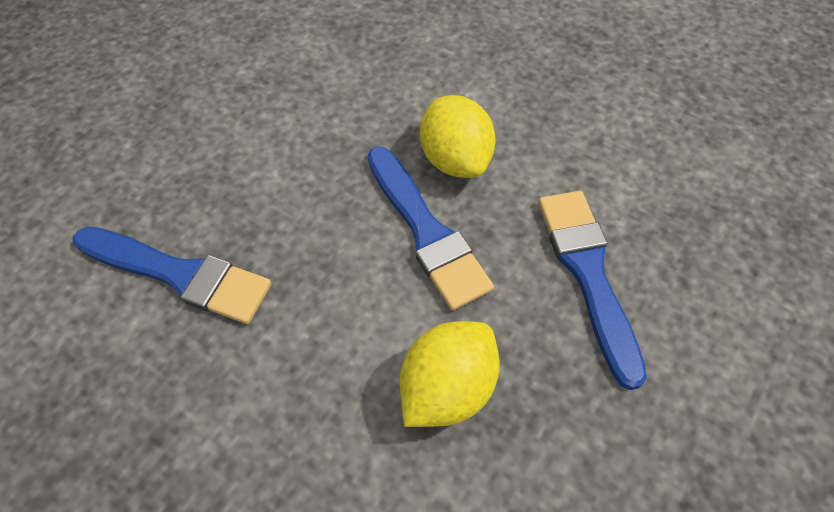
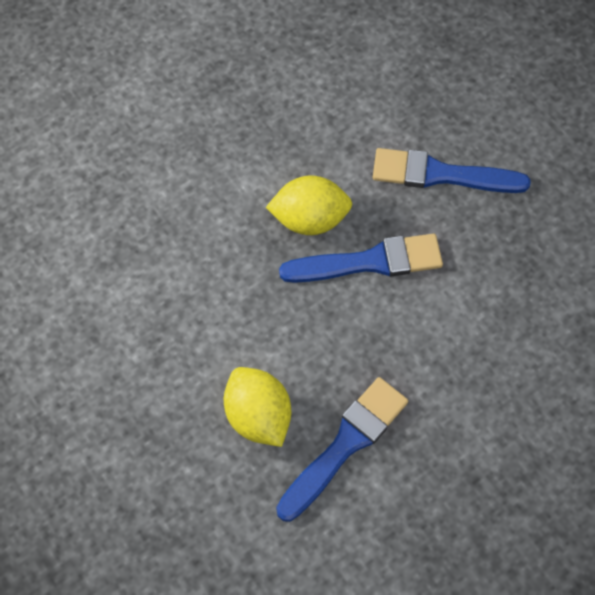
camera: 70 degrees left, 5 degrees up
(447, 387) = (494, 289): yellow lemon -> yellow lemon (258, 416)

